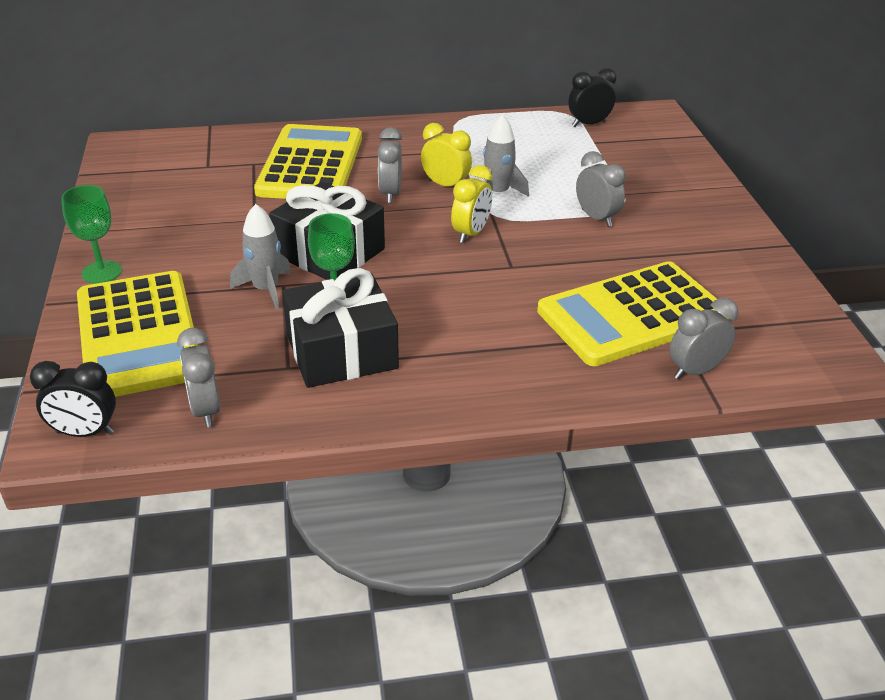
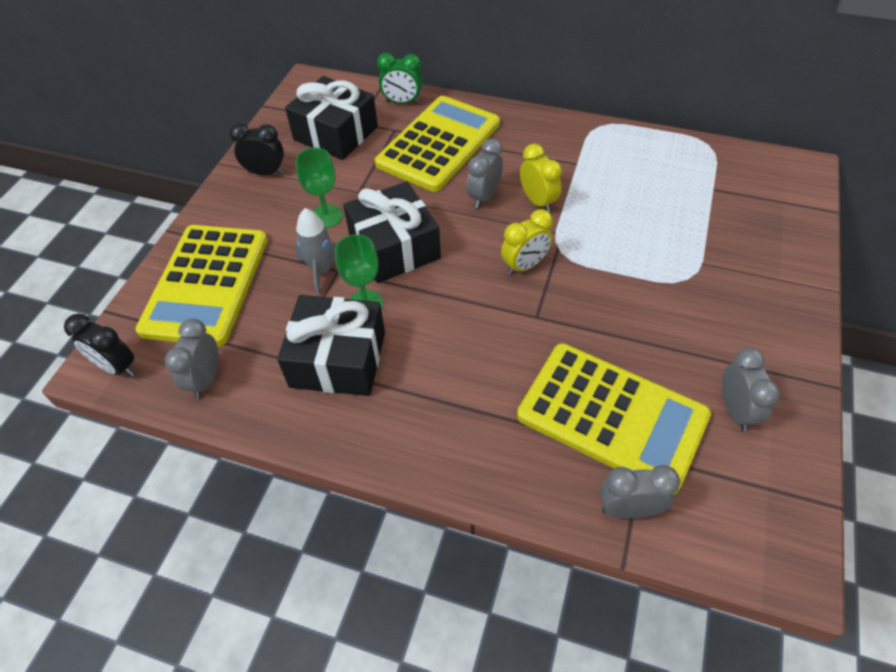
camera: 30 degrees right, 15 degrees up
(102, 272) = (219, 211): green goblet -> green goblet (326, 216)
(189, 179) = (336, 133): none -> black gift
(244, 140) = (402, 102): none -> green clock
(497, 193) = (579, 225): grey rocket -> none
(588, 124) = (722, 164): black clock -> black clock (265, 172)
(596, 218) = (654, 285): grey clock -> grey clock (735, 410)
(632, 315) = (612, 416): yellow calculator -> yellow calculator turned 150 degrees counterclockwise

